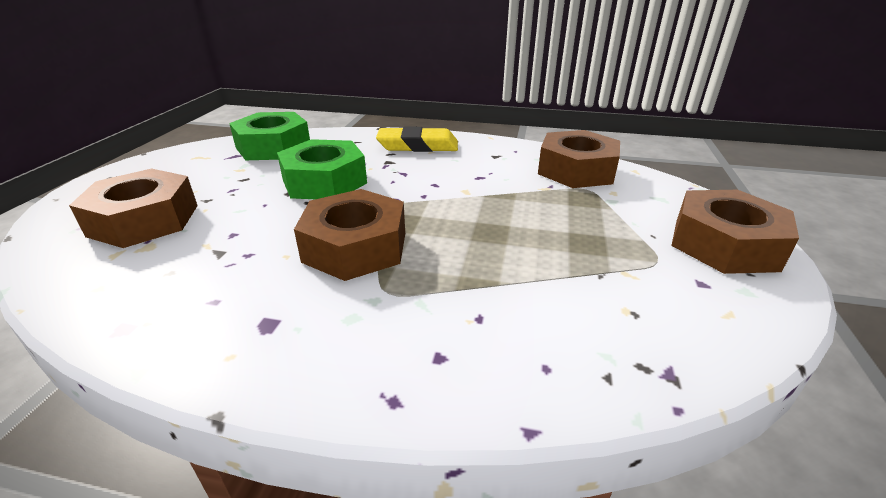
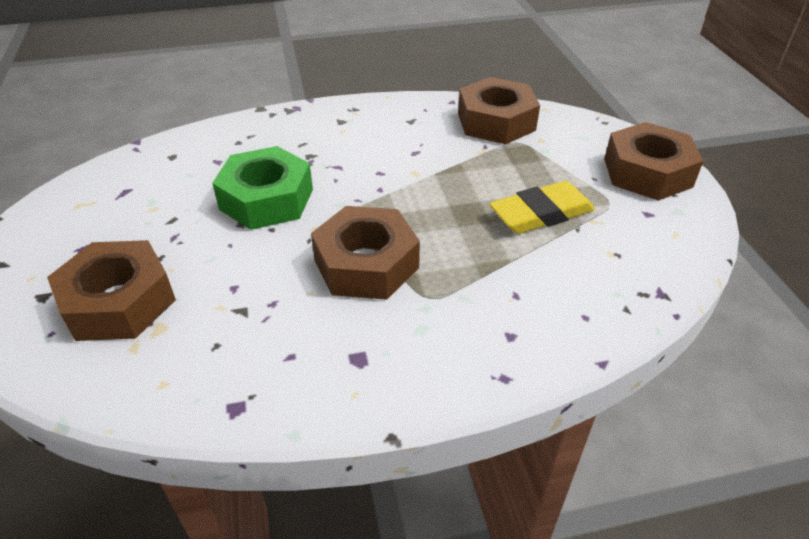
camera: 25 degrees left, 10 degrees up
(273, 147) = (160, 167): green nut -> none
(418, 146) = (323, 126): yellow eraser -> yellow eraser (541, 214)

